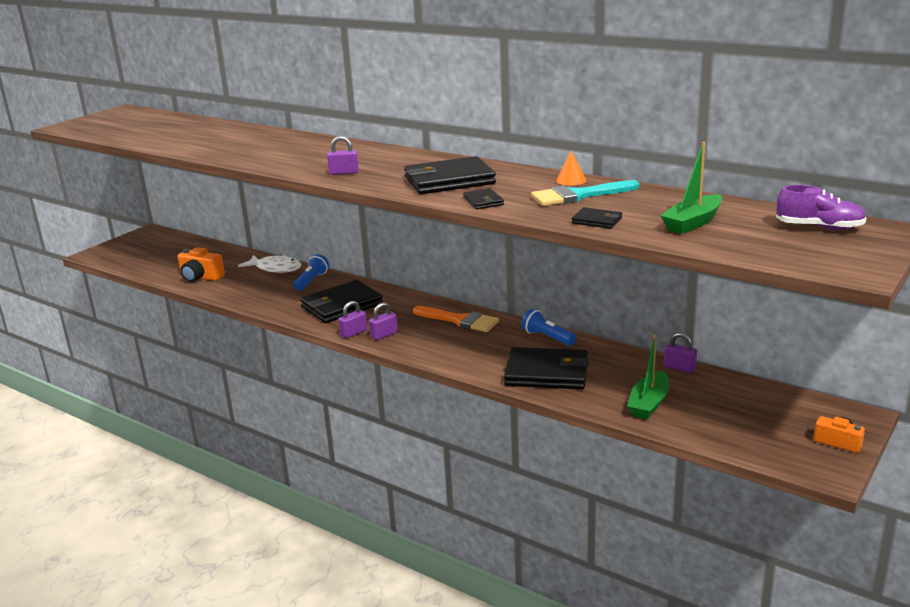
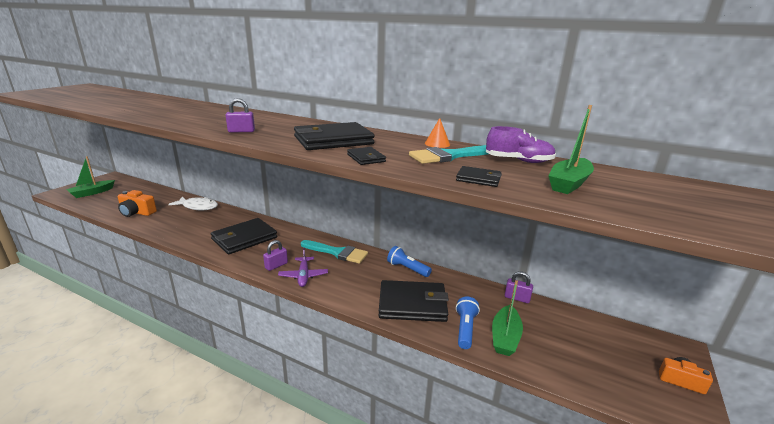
camera: 10 degrees left, 0 degrees up
(135, 253) = (92, 193): none -> green boat
(311, 281) = (224, 217): blue flashlight -> blue flashlight (465, 329)
(354, 333) = (251, 264): purple padlock -> none
(417, 345) = (303, 276): none -> purple plane
(459, 320) = (337, 252): orange brush -> turquoise brush
(819, 227) = (687, 191): purple shoe -> purple shoe (518, 161)

